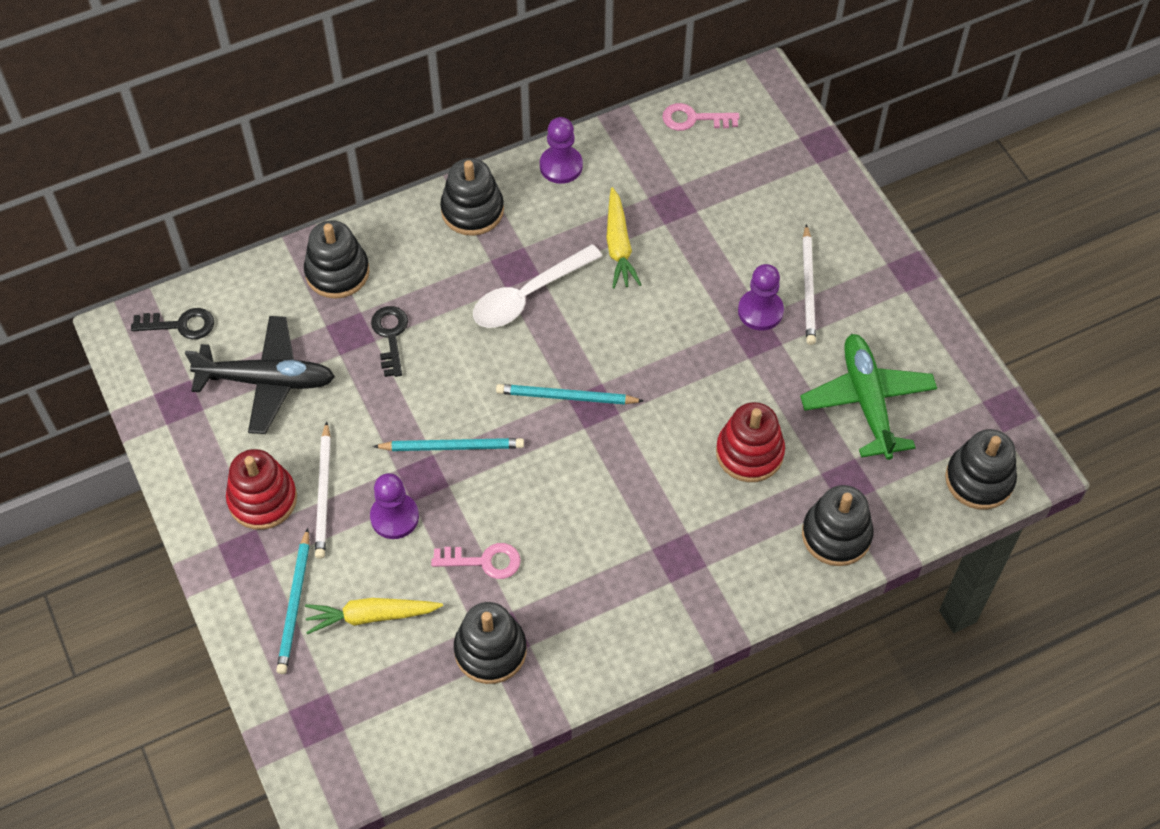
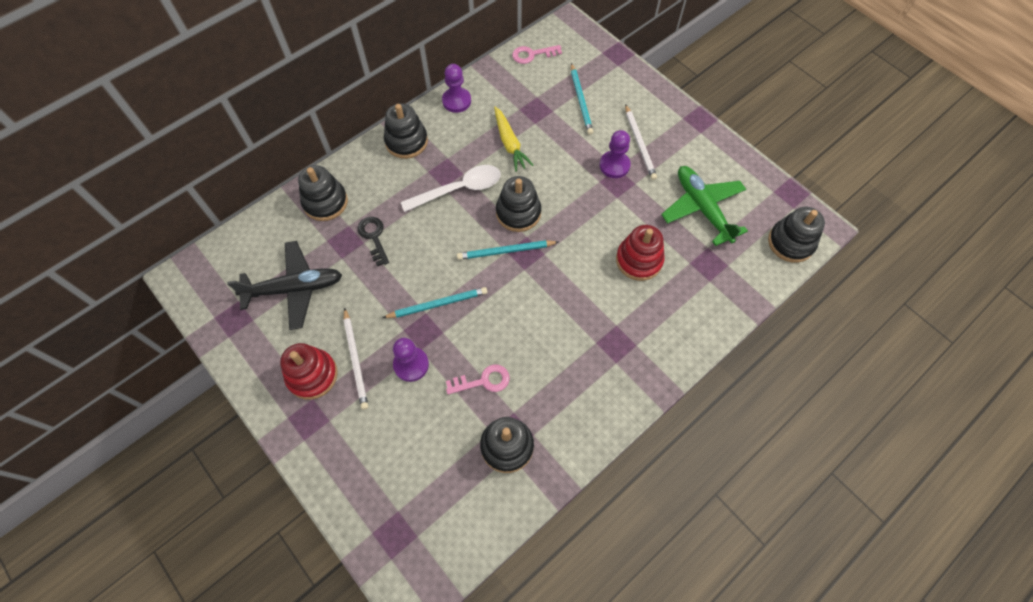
camera: 15 degrees left, 5 degrees up
(181, 325) = (223, 263): black key -> none
(295, 604) = (355, 448): turquoise pencil -> turquoise pencil (581, 100)
(371, 616) = (414, 443): yellow carrot -> none
(527, 296) = (459, 189): white spoon -> white spoon turned 150 degrees counterclockwise
(836, 535) = (714, 302): black stacking toy -> black stacking toy (518, 213)

